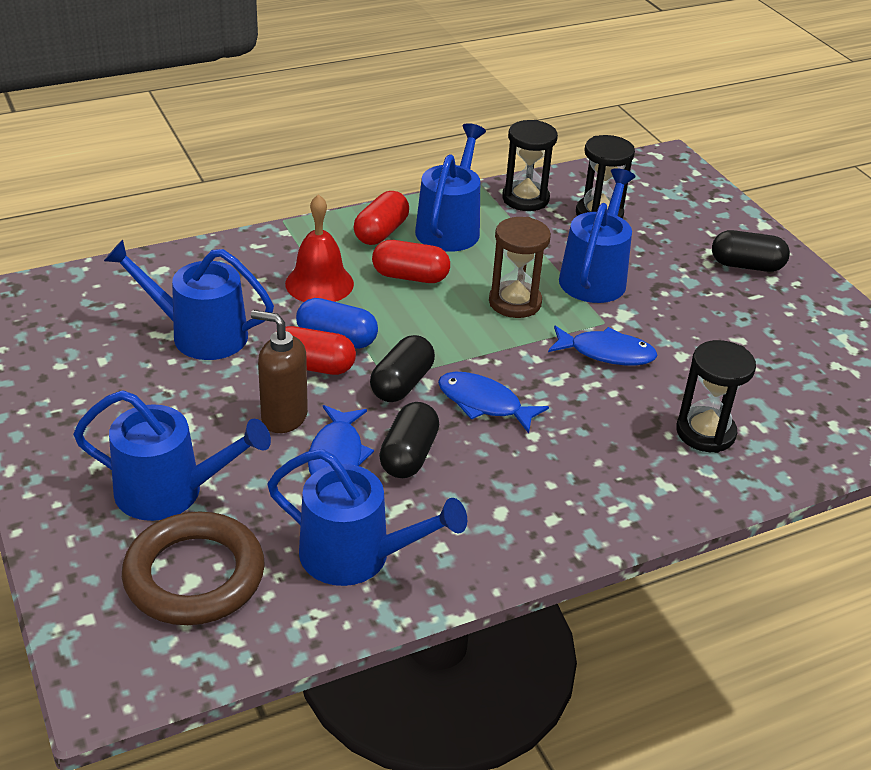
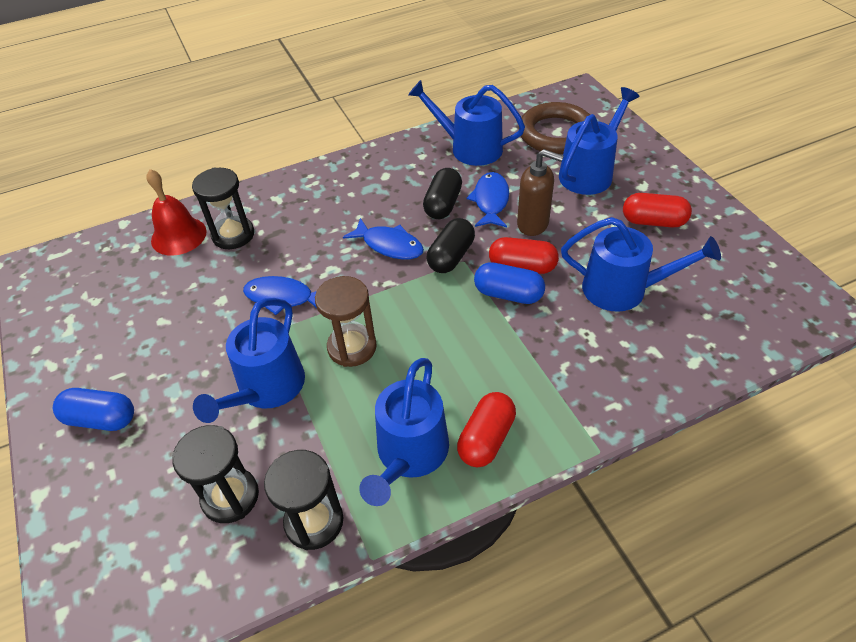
camera: 175 degrees left, 10 degrees up
(170, 491) = (589, 173): blue watering can -> blue watering can turned 120 degrees clockwise
(319, 283) = (537, 356): red bell -> red bell (178, 236)
(410, 276) = (450, 373): red capsule -> red capsule (653, 221)
(746, 265) = (101, 419): black capsule -> blue capsule

